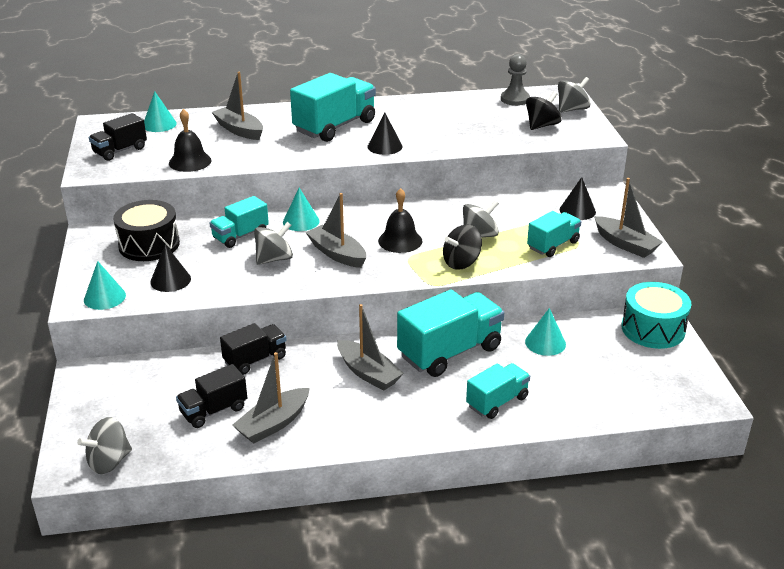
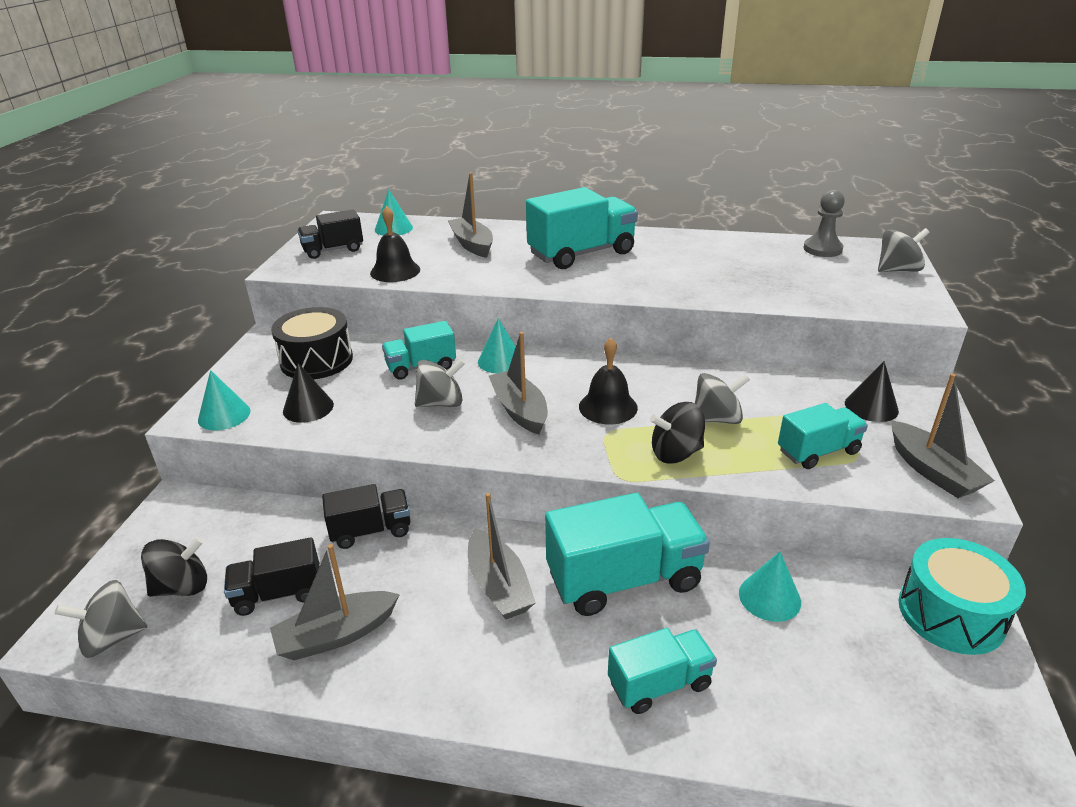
camera: 20 degrees right, 0 degrees up
(385, 146) = (628, 284): black cone -> none
(542, 125) = (847, 285): black spinning top -> black spinning top (182, 587)

